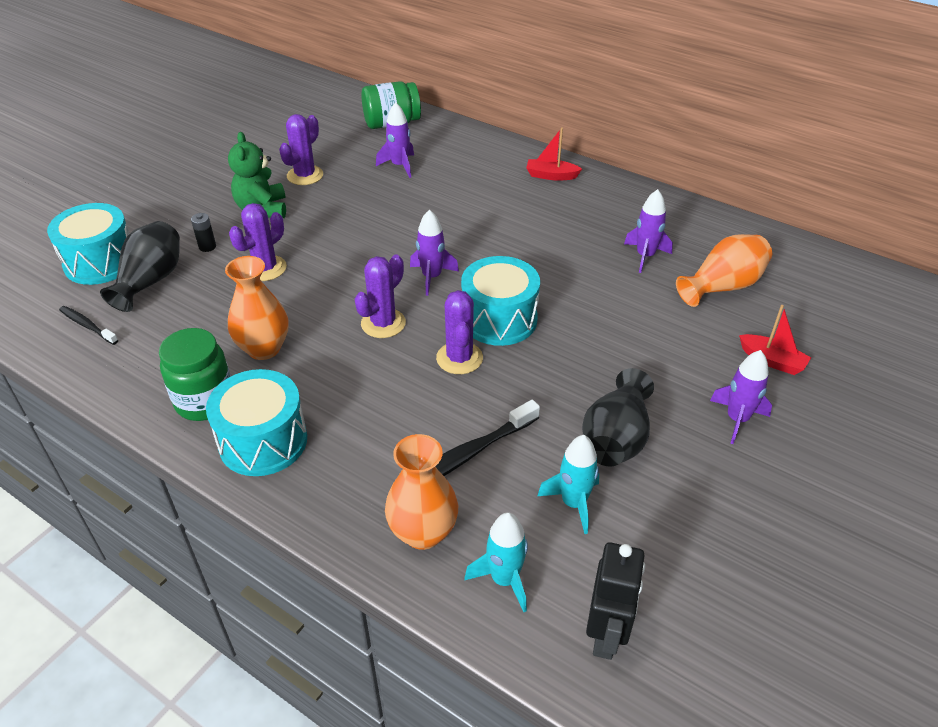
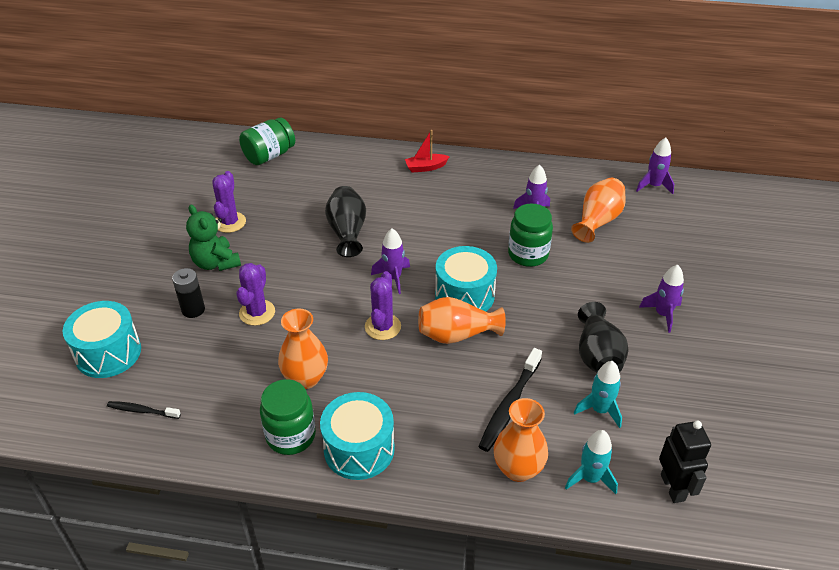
camera: 25 degrees left, 0 degrees up
(151, 281) = (167, 354): black vase -> black vase (347, 232)
(207, 247) = (193, 310): black battery -> black battery, size x1.52
(399, 166) = (302, 192): purple rocket -> purple rocket (653, 186)
(459, 358) = (456, 335): purple cactus -> orange vase
(607, 298) = (528, 254): none -> green jar
(772, 361) = (659, 265): red boat -> none

